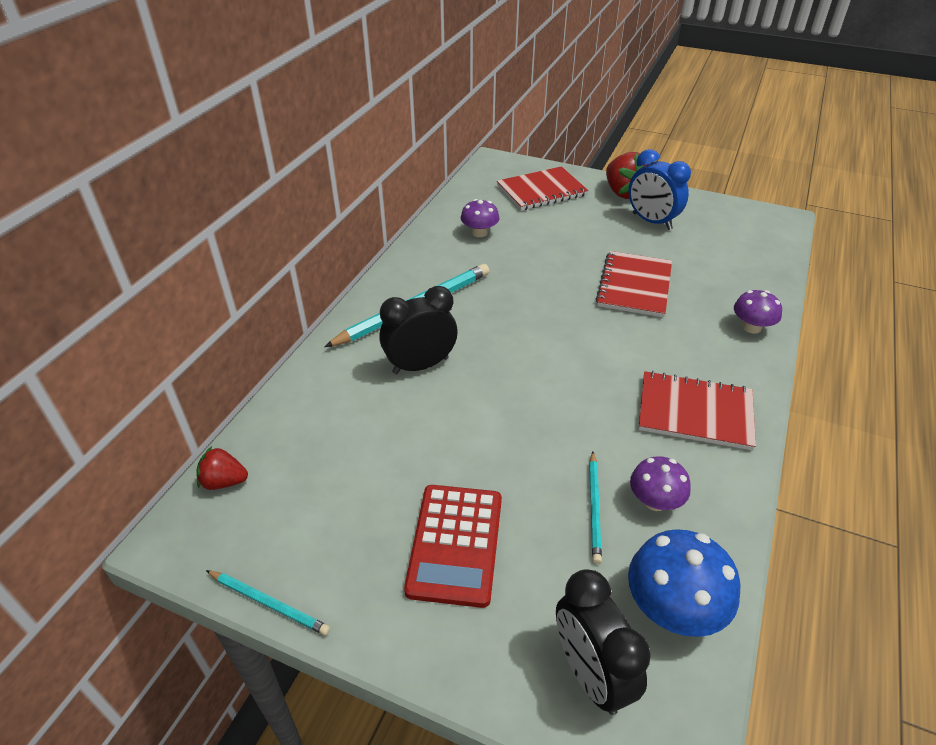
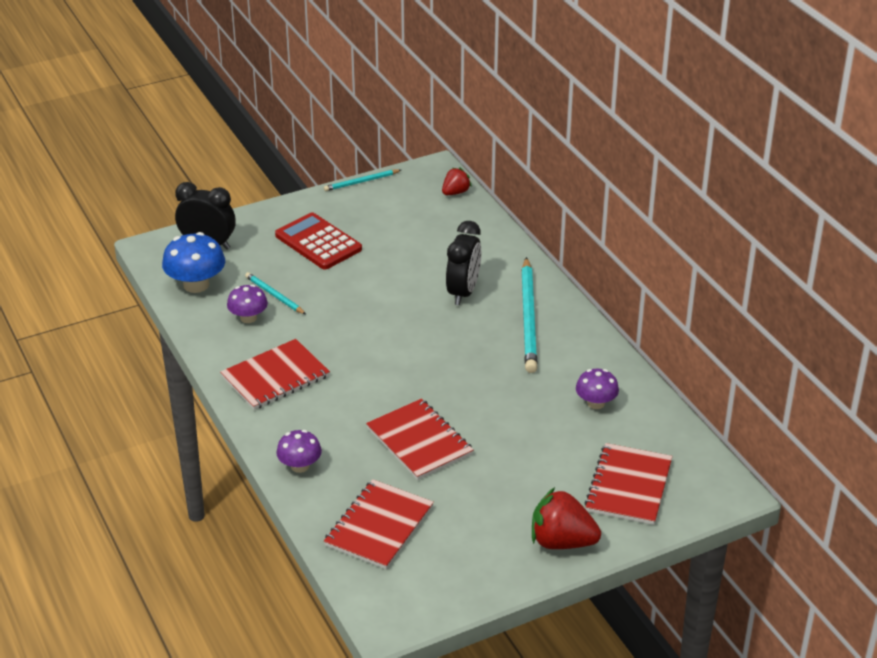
camera: 130 degrees right, 5 degrees down
(651, 221) = (491, 522): blue clock -> none
(731, 259) = (379, 526): none -> red notebook

